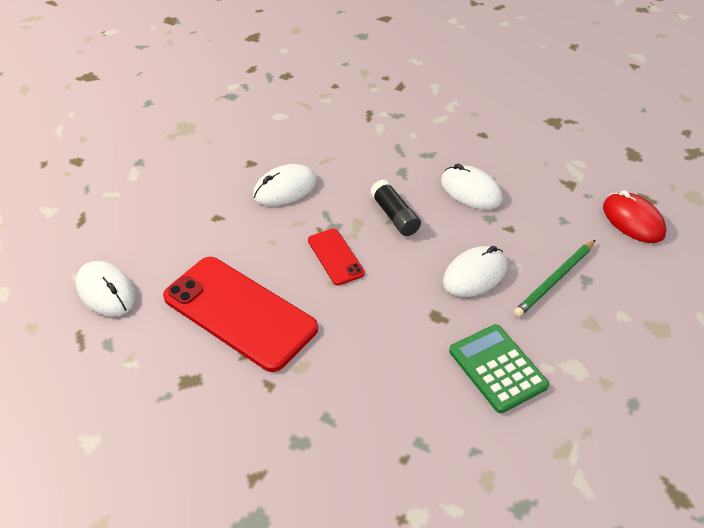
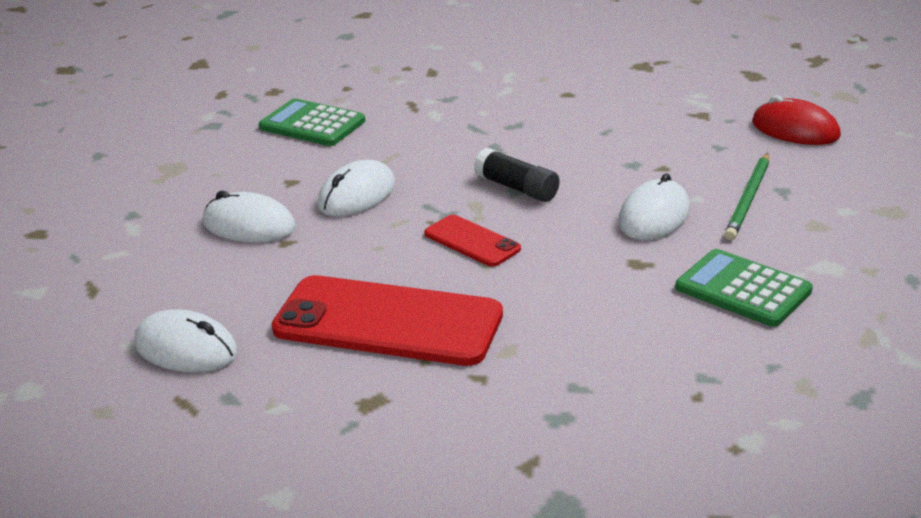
camera: 20 degrees left, 15 degrees down
(293, 114) = (312, 124): none -> green calculator
(471, 191) = (592, 145): white mouse -> white mouse (249, 225)

